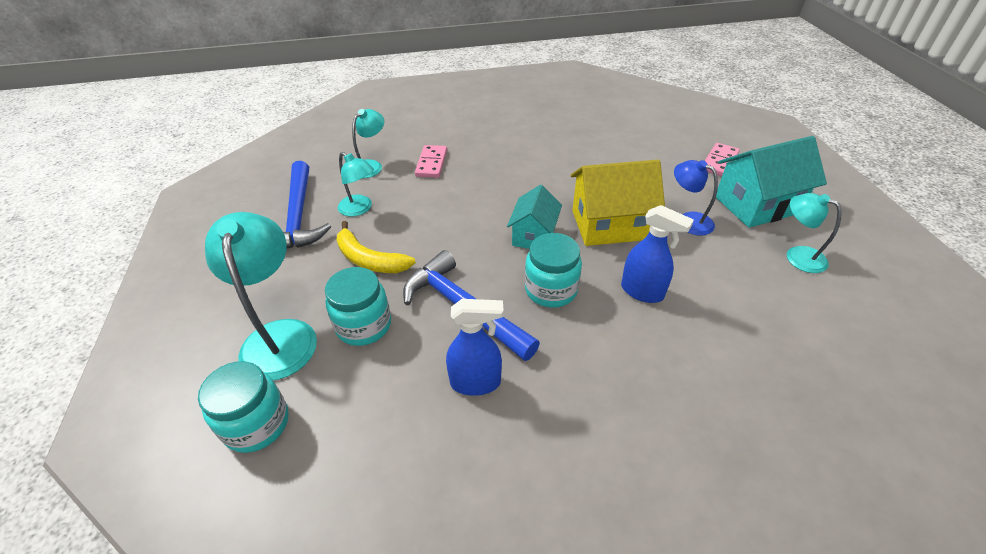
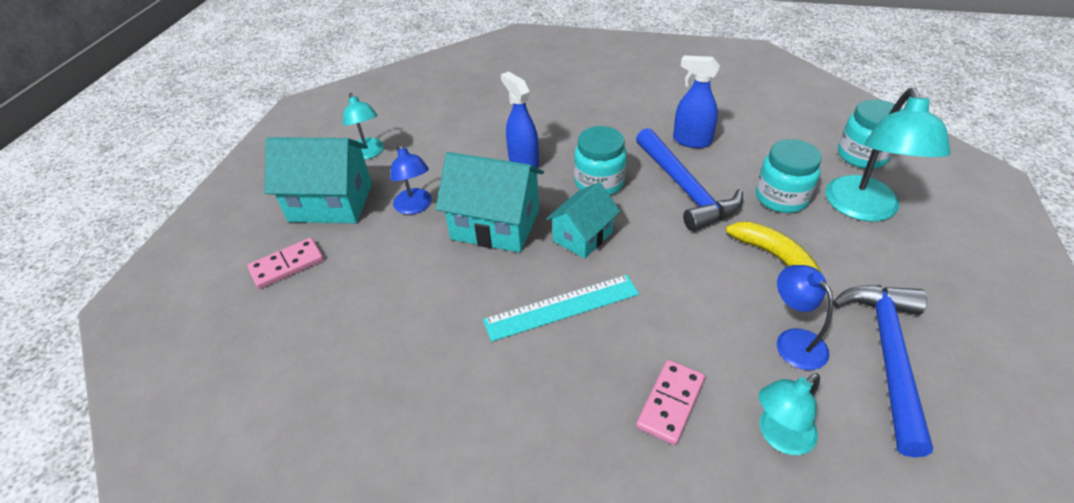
camera: 155 degrees left, 0 degrees up
(360, 209) = (794, 341): turquoise lamp -> blue lamp
(518, 187) = (562, 307): none -> turquoise ruler
(609, 225) = (495, 225): yellow house -> turquoise house

